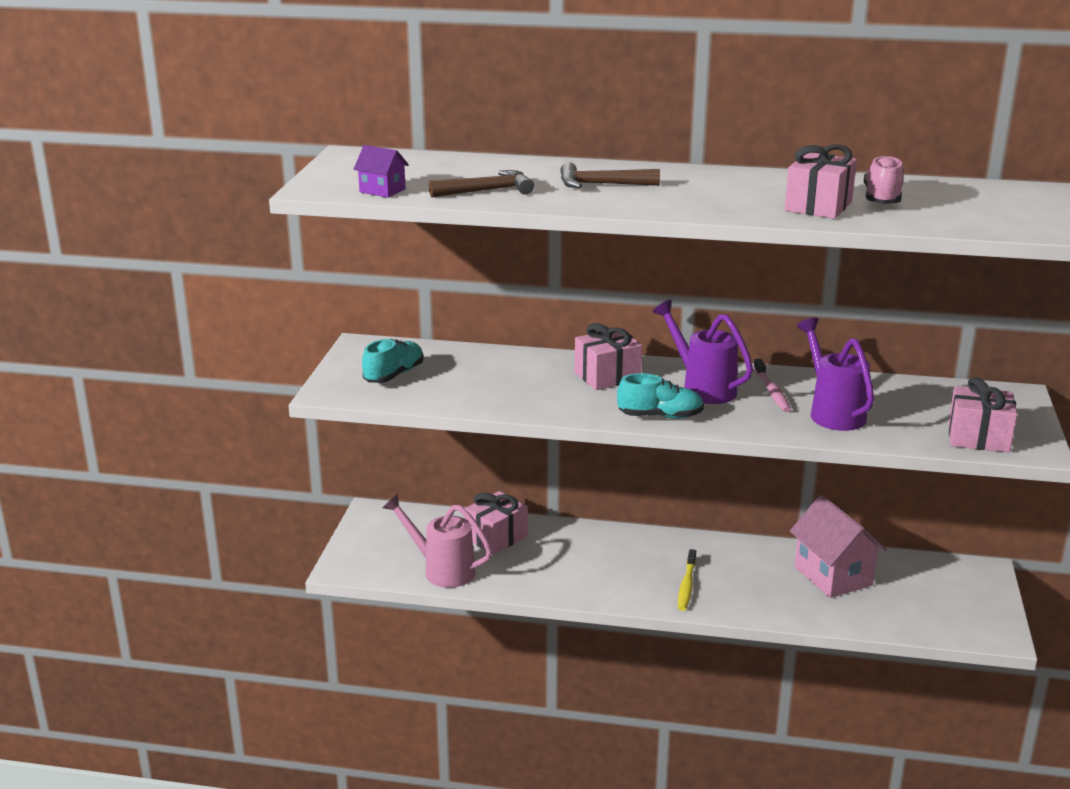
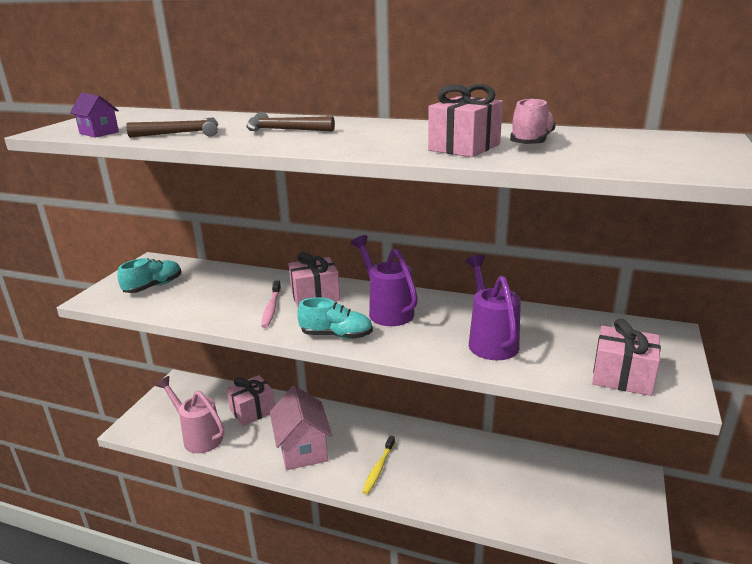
camera: 10 degrees right, 0 degrees up
(772, 391) = (444, 317): pink toothbrush -> pink toothbrush (271, 308)
(833, 576) = (502, 470): pink house -> pink house (303, 449)

